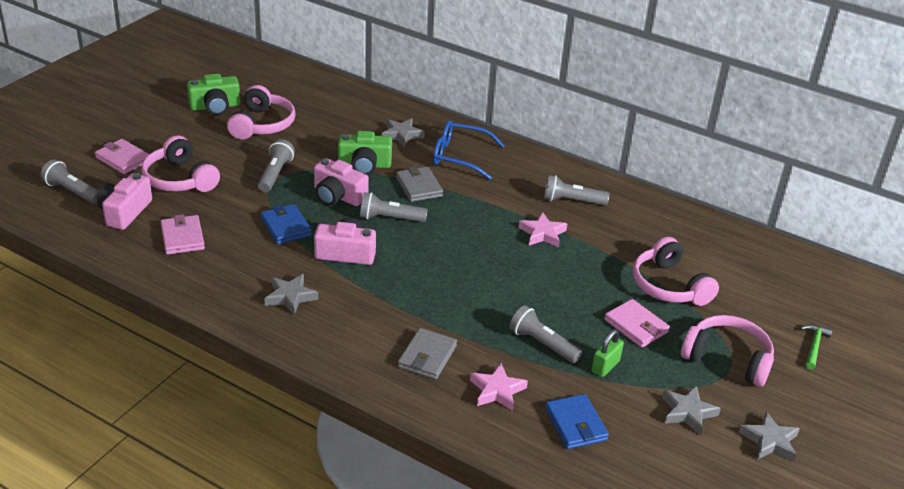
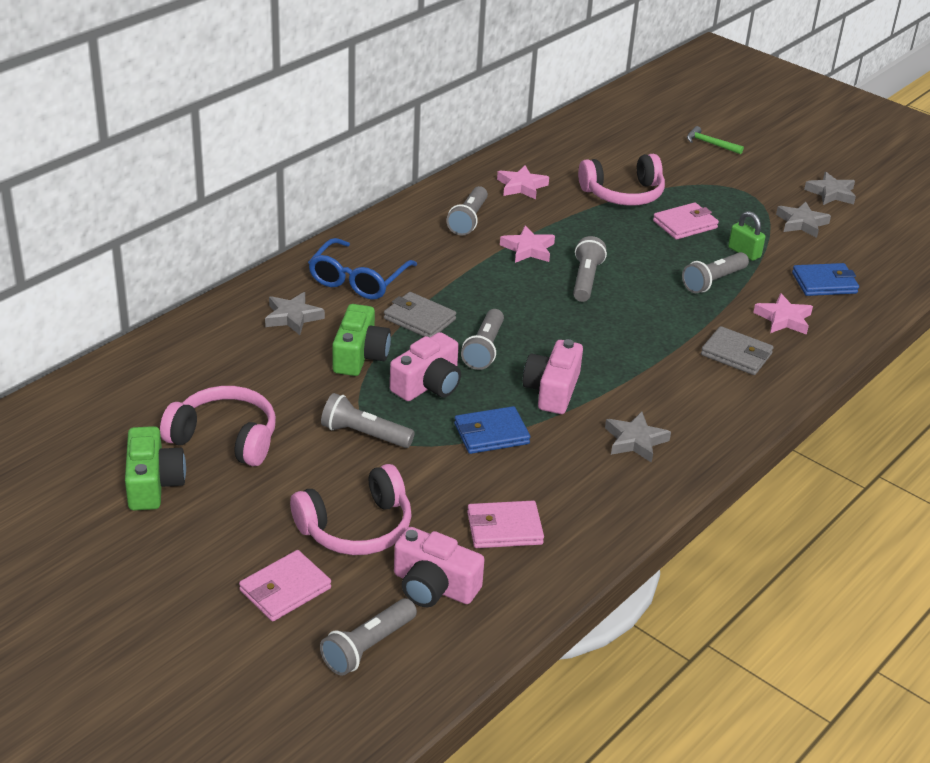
camera: 80 degrees left, 0 degrees up
(419, 187) = (419, 319): grey wallet -> grey wallet turned 45 degrees clockwise
(509, 266) = (585, 280): none -> grey flashlight
(644, 226) = (521, 186): none -> pink star
(727, 359) = (729, 188): pink headphones -> none

